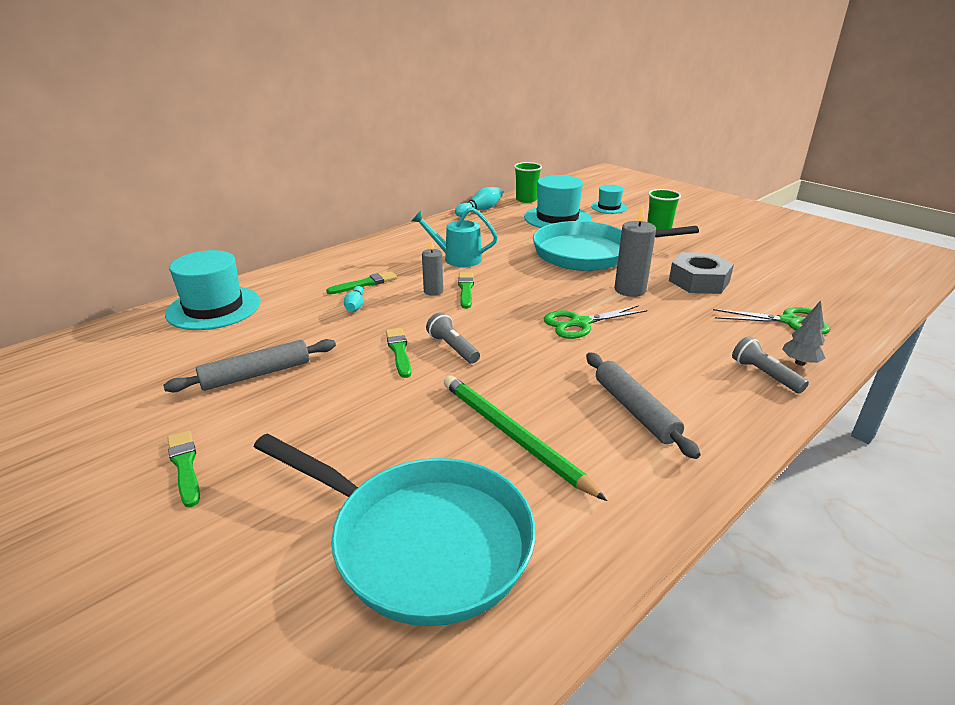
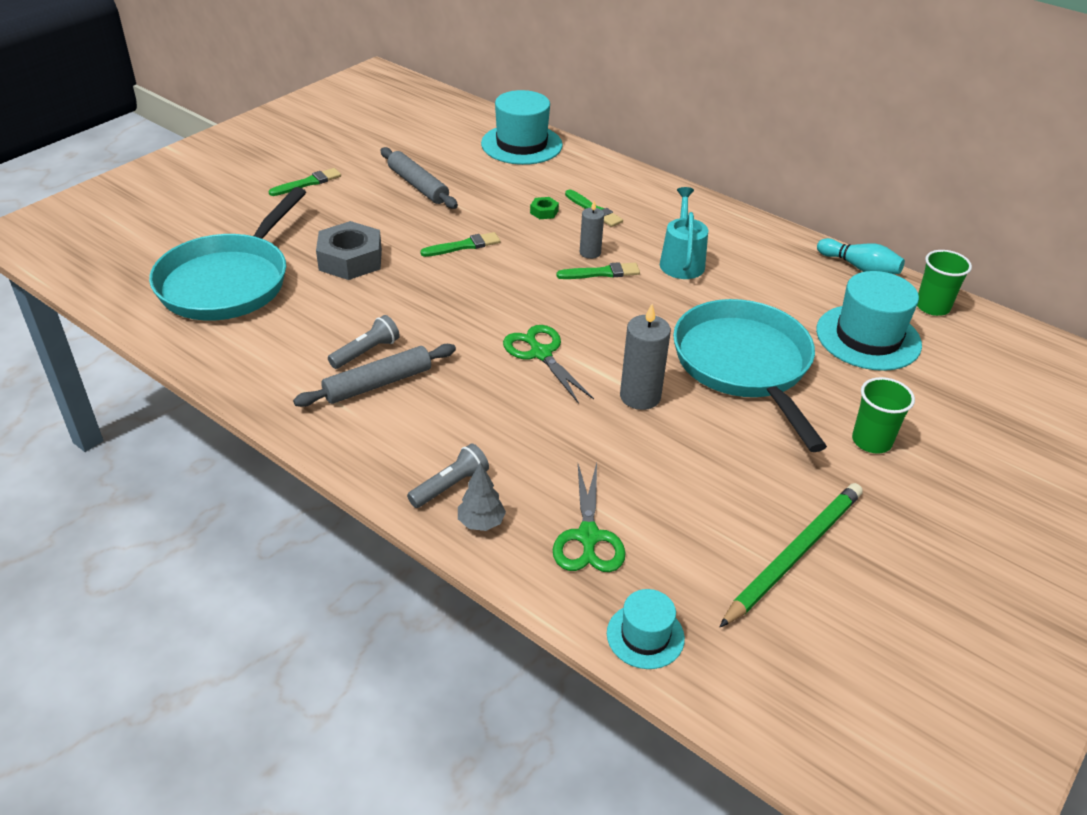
camera: 80 degrees right, 10 degrees up
(355, 306) = (544, 212): turquoise bowling pin -> green nut
(453, 348) = (474, 274): grey flashlight -> grey flashlight (366, 352)
(513, 436) = (338, 314): green pencil -> green pencil (793, 555)
(609, 207) = (953, 392): turquoise hat -> turquoise hat (645, 636)
(698, 281) = (689, 464): grey nut -> grey nut (350, 259)

